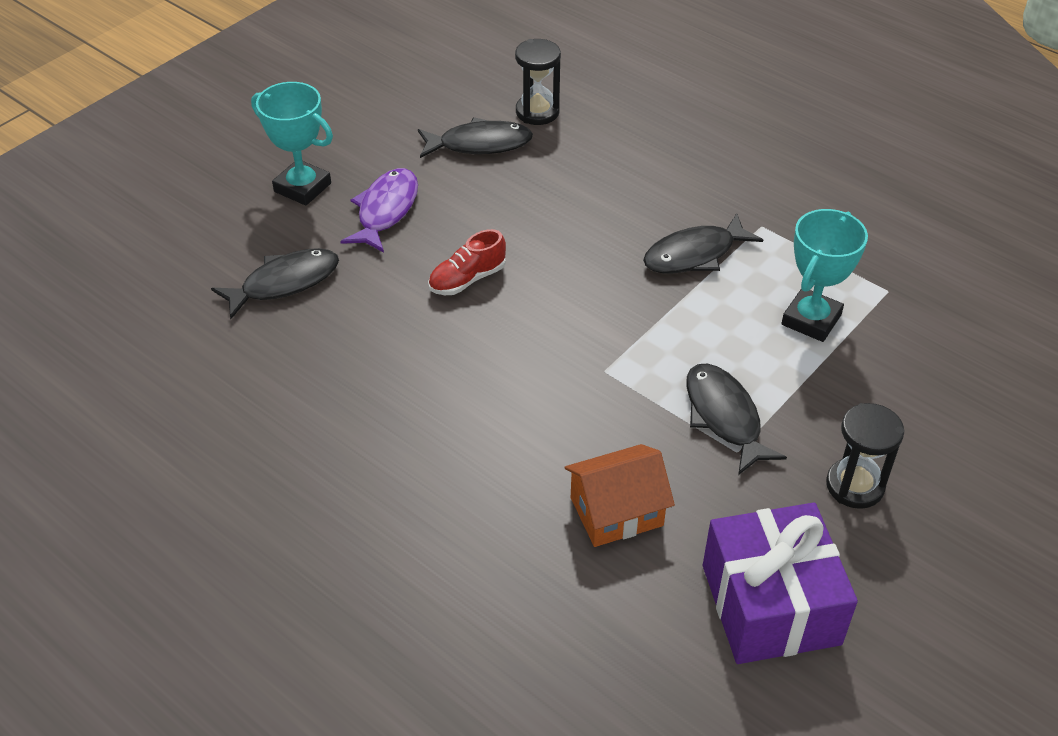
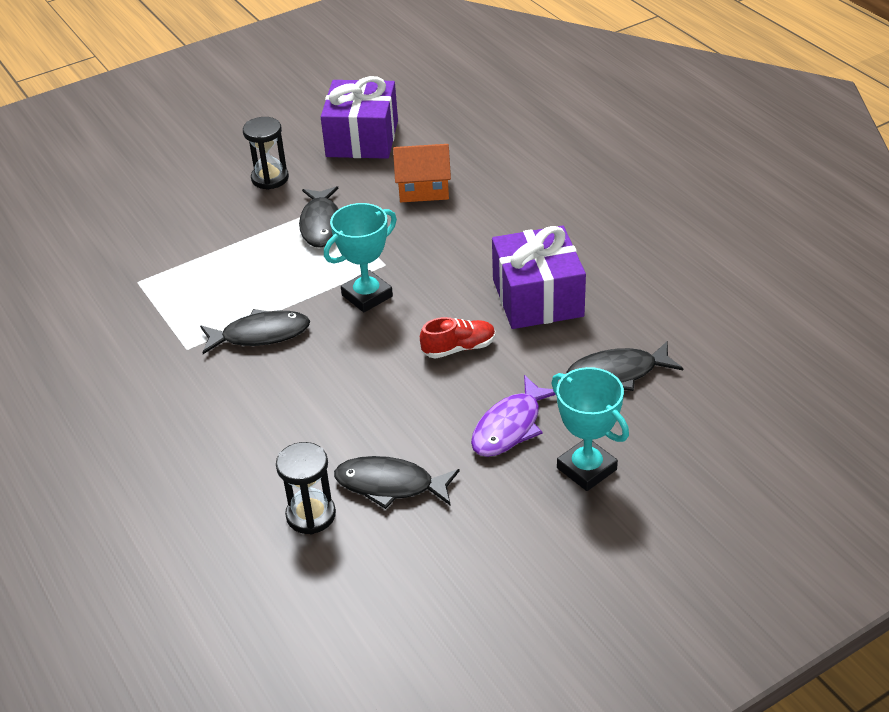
camera: 160 degrees left, 5 degrees down
(395, 359) = (537, 298): none -> purple gift
(811, 320) = (212, 271): turquoise trophy -> turquoise trophy (367, 296)

